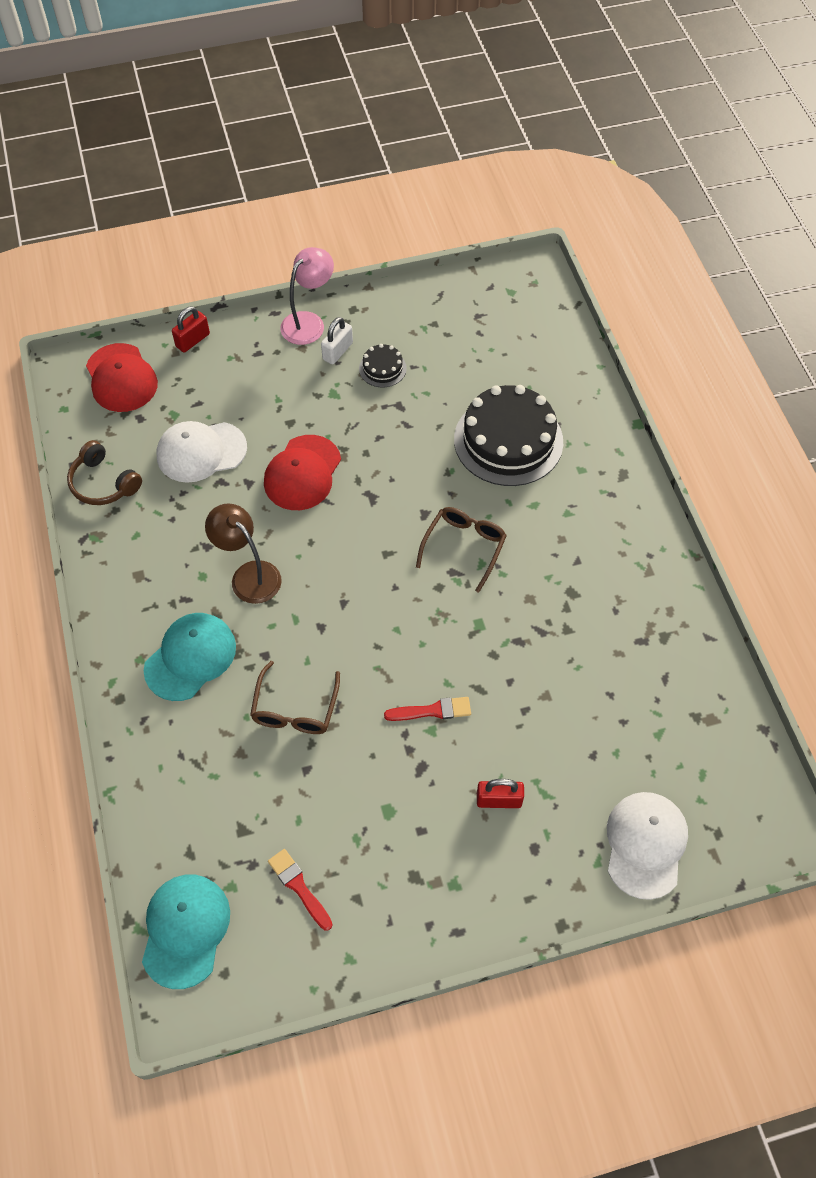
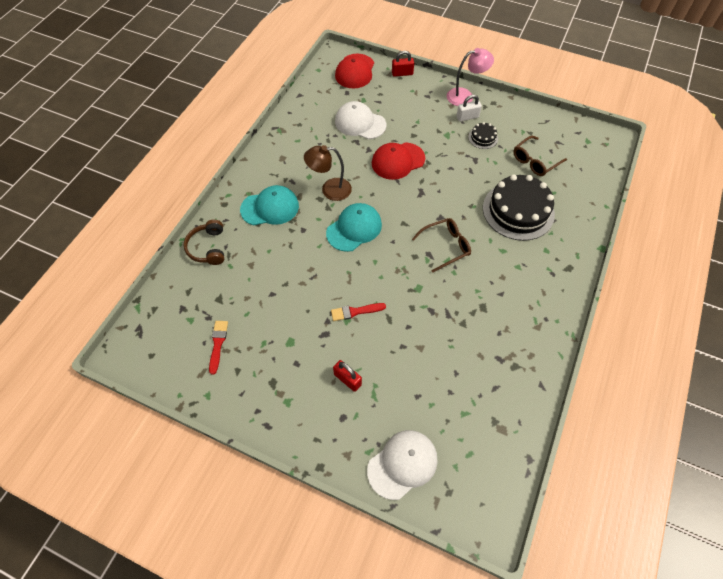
camera: 40 degrees right, 0 degrees up
(103, 483) = (305, 110): brown headphones -> brown headphones (208, 247)
(185, 930) = (154, 323): turquoise cap -> turquoise cap (354, 228)
(249, 575) = (330, 190): brown lamp -> brown lamp turned 90 degrees counterclockwise
(295, 708) = (293, 263): brown glasses -> brown glasses (535, 161)
(432, 711) = (355, 311): red brush -> red brush turned 135 degrees clockwise

